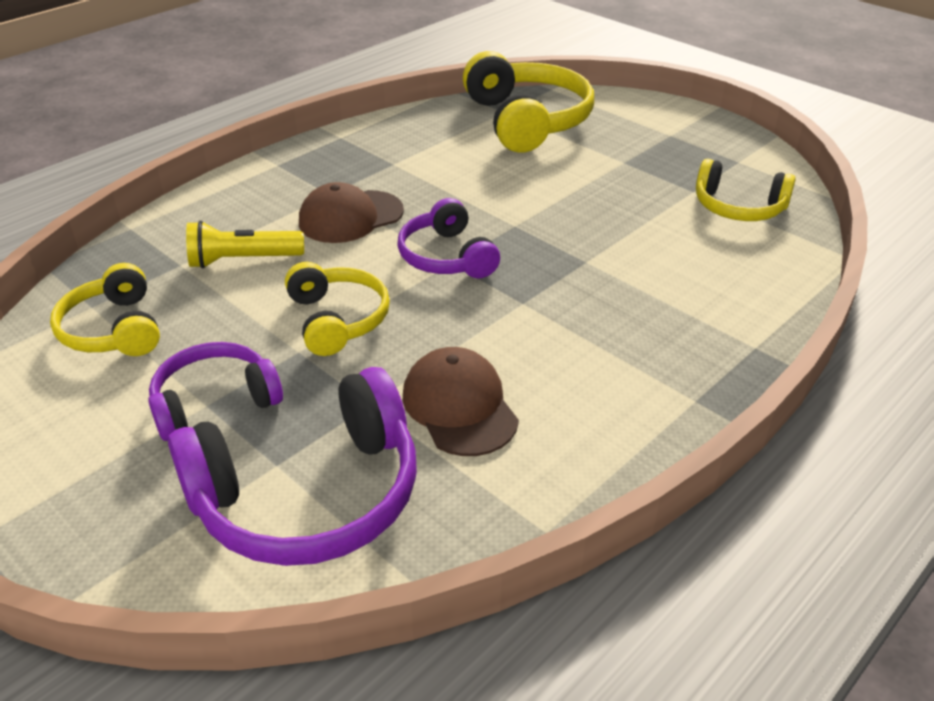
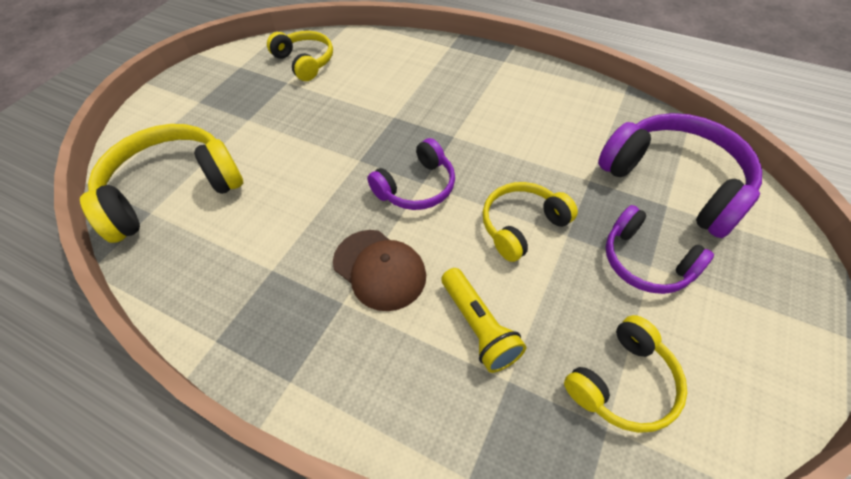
camera: 105 degrees left, 15 degrees up
(459, 406) = (565, 141): brown cap -> none
(738, 207) = (305, 62): yellow headphones -> yellow headphones turned 45 degrees counterclockwise

